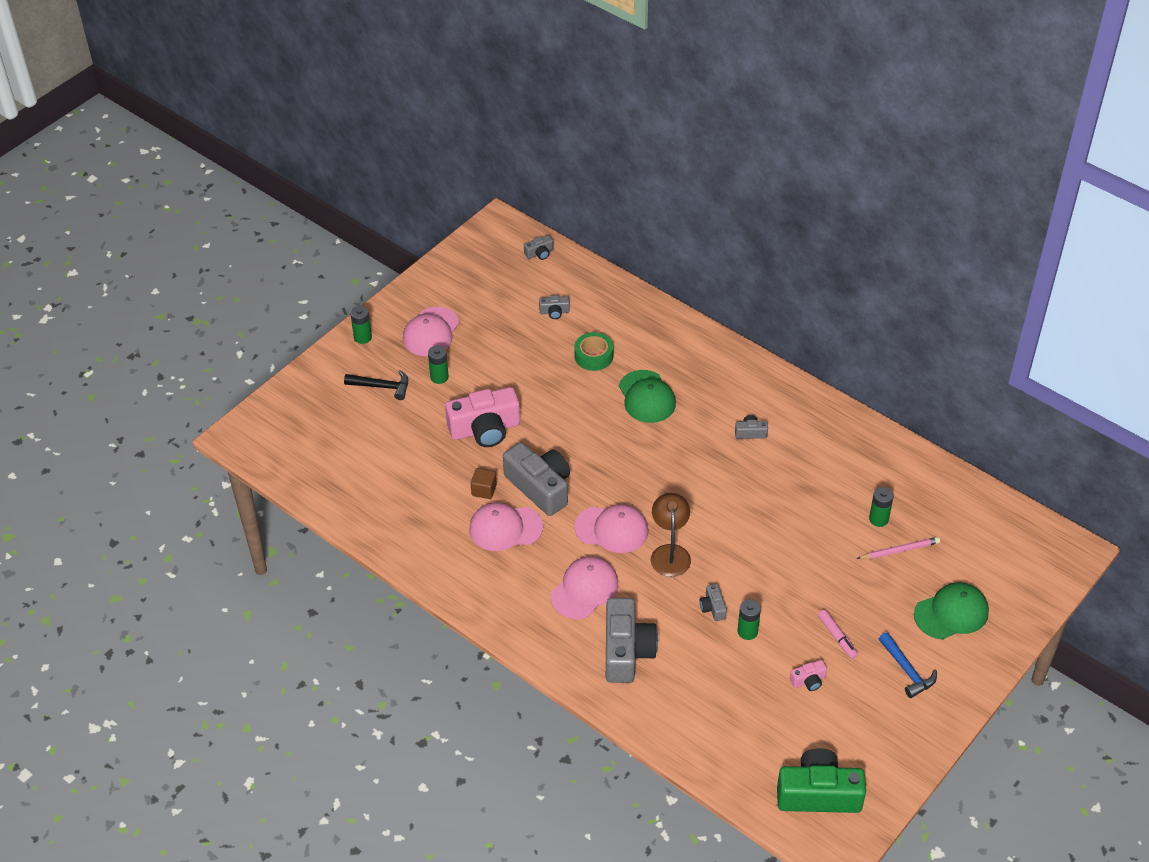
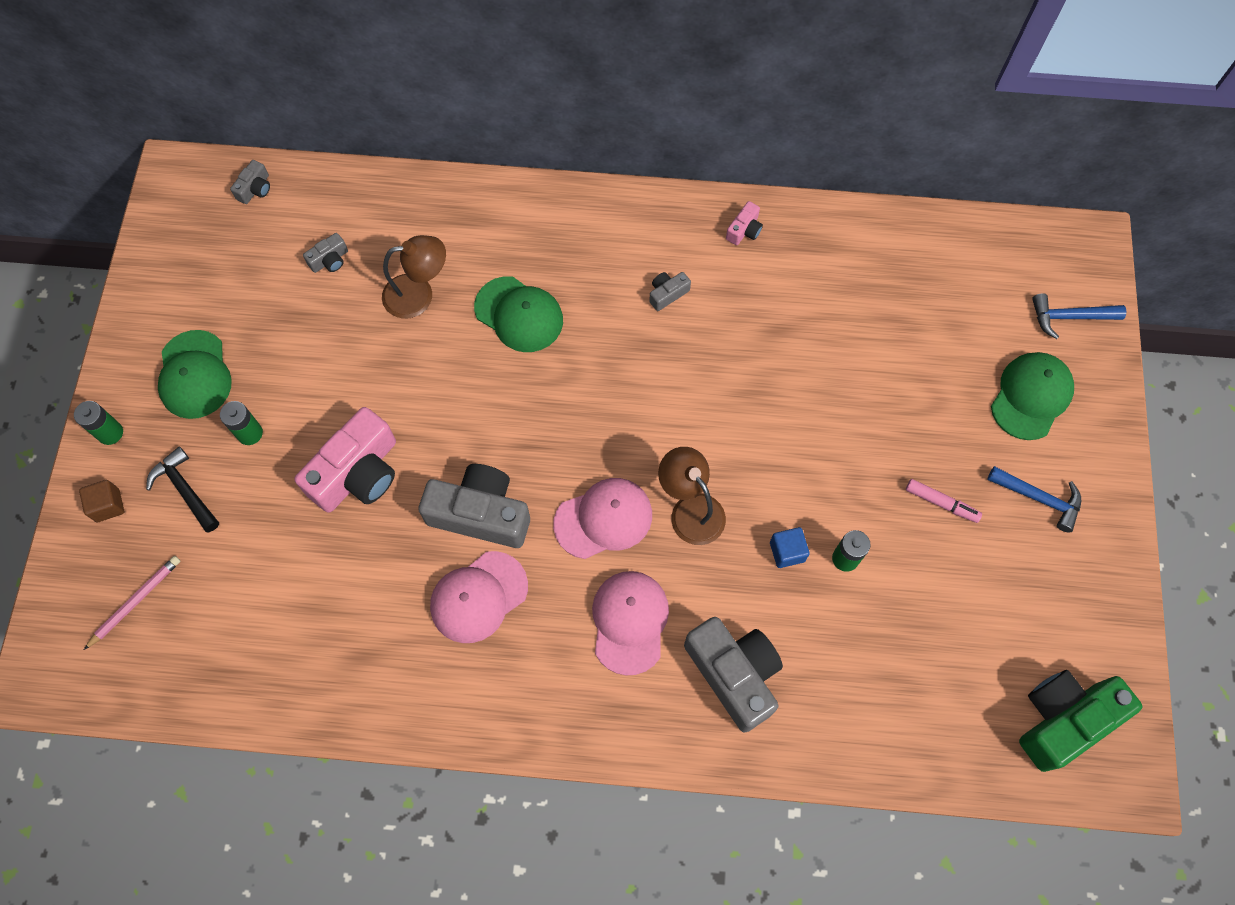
camera: 35 degrees left, 20 degrees up
(382, 387) = (185, 490): black hammer -> black hammer turned 105 degrees counterclockwise
(431, 332) = (194, 375): pink cap -> green cap
(484, 490) = (416, 560): brown cube -> brown cube (108, 505)
(593, 356) = (419, 294): green tape -> brown lamp
(713, 607) = (787, 551): grey camera -> blue cube
(808, 681) = (952, 580): pink camera -> pink camera (744, 230)
(878, 519) = (878, 324): green battery -> none
(899, 550) = (926, 350): pink pencil -> pink pencil (135, 601)
(1019, 584) = (1069, 317): none -> blue hammer

